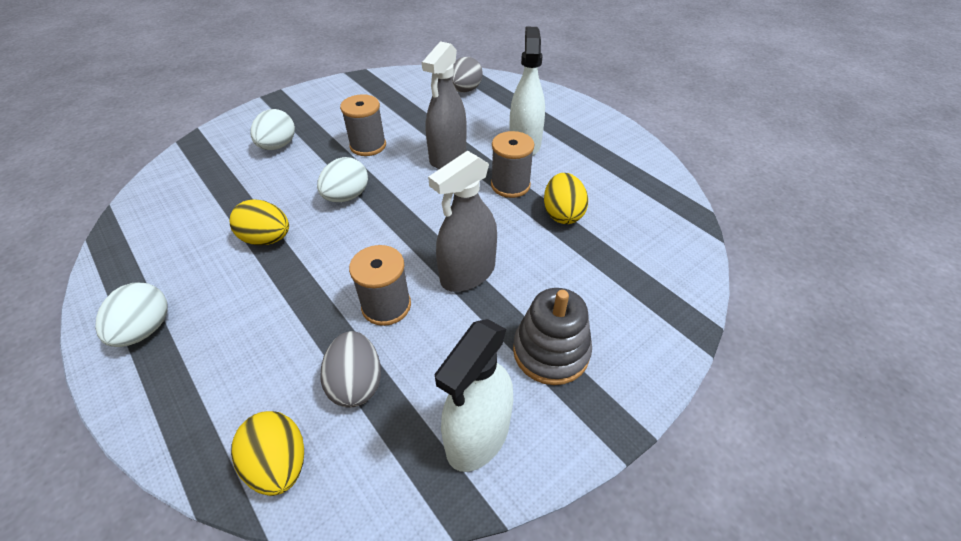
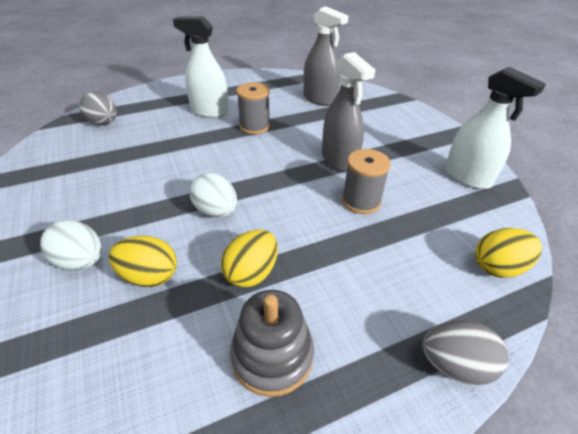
camera: 75 degrees left, 5 degrees down
(146, 329) = (357, 381): white egg -> none
(356, 383) = (430, 223): grey egg -> grey egg (455, 365)
(368, 146) = (143, 190): grey spool -> none
(448, 156) = (197, 147): grey spray bottle -> grey spray bottle (320, 99)
(551, 351) = (410, 142): grey stacking toy -> grey stacking toy (272, 356)
(562, 214) = (296, 114): yellow egg -> yellow egg (149, 276)

